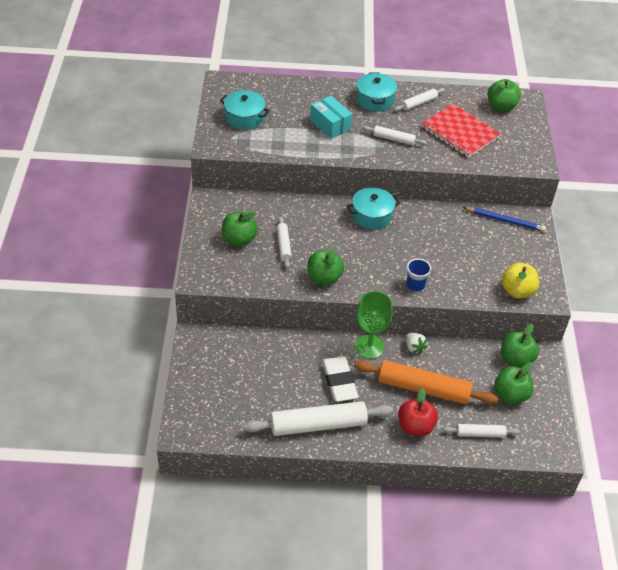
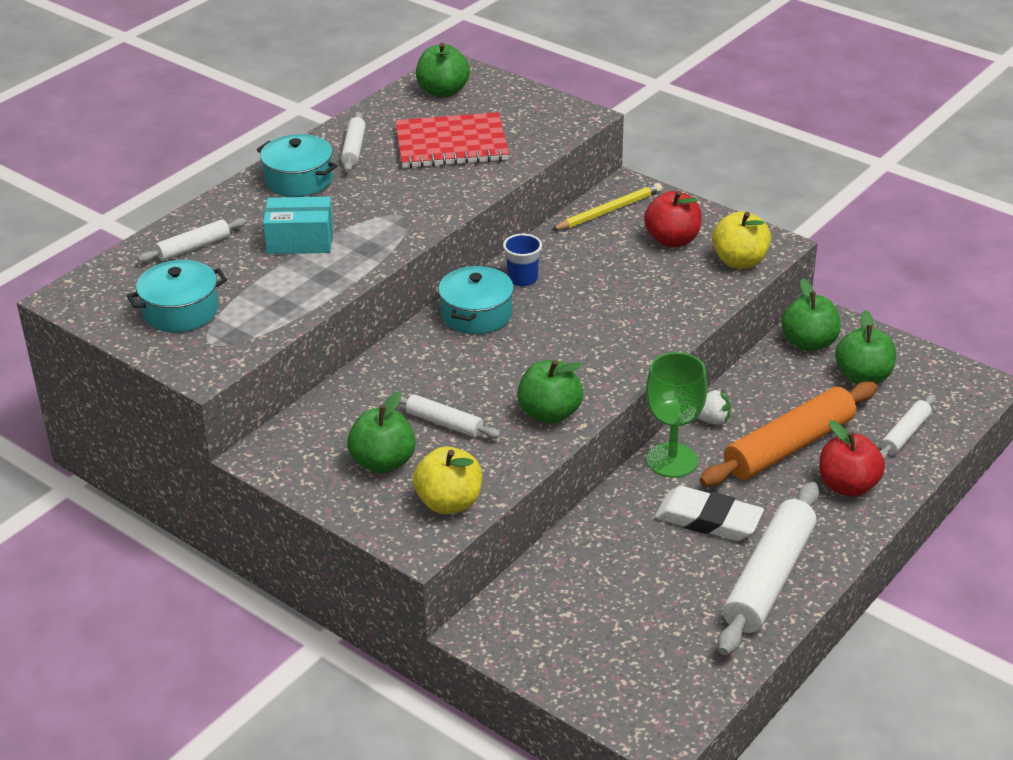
camera: 50 degrees left, 10 degrees down
(232, 275) = (449, 503): none -> yellow apple
(394, 139) = (398, 201): white rolling pin -> white rolling pin (193, 247)
(415, 285) = (646, 338): blue cup -> blue cup (522, 279)
(505, 220) = (608, 211): blue pencil -> yellow pencil
(507, 256) = (672, 240): none -> red apple

